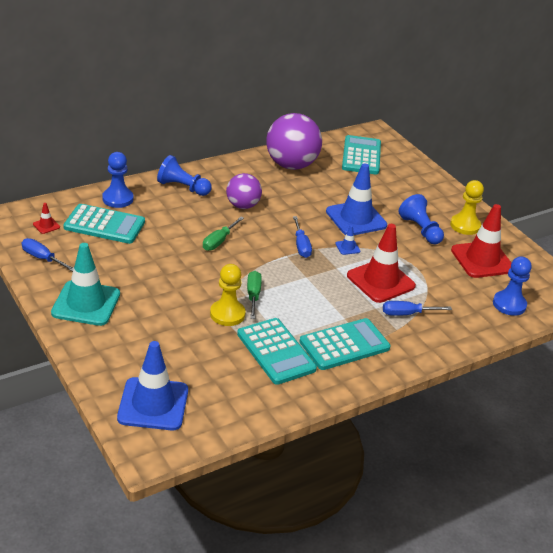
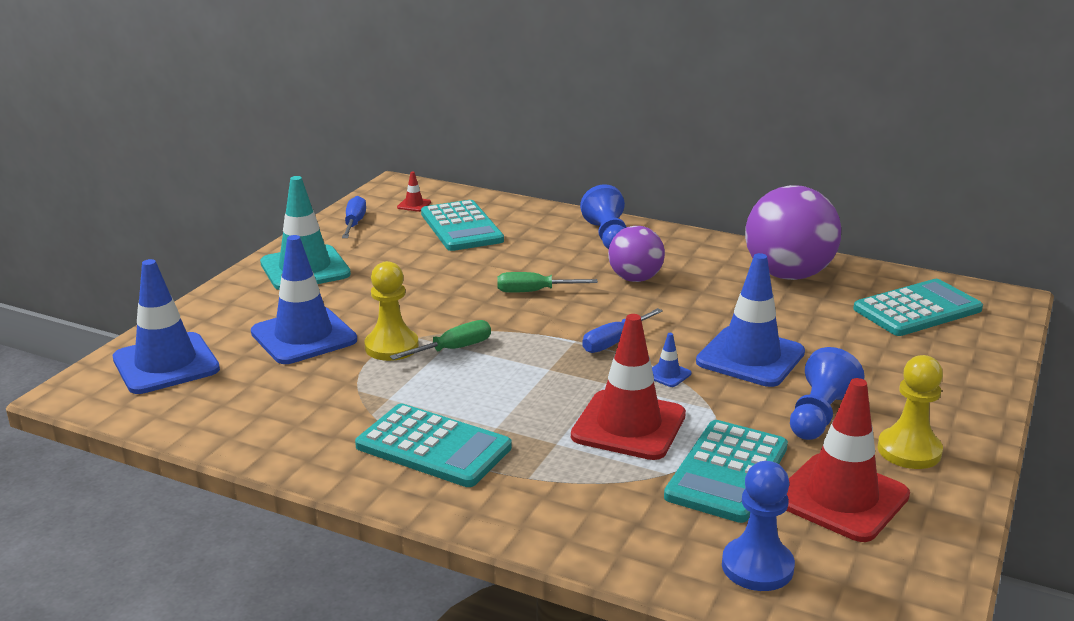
camera: 60 degrees right, 10 degrees down
(118, 199) = (522, 216): blue pawn -> none
(178, 339) = (304, 336): none -> blue traffic cone
(275, 351) = (355, 403): turquoise calculator -> turquoise calculator (726, 472)
(407, 314) = (580, 474): blue screwdriver -> none

